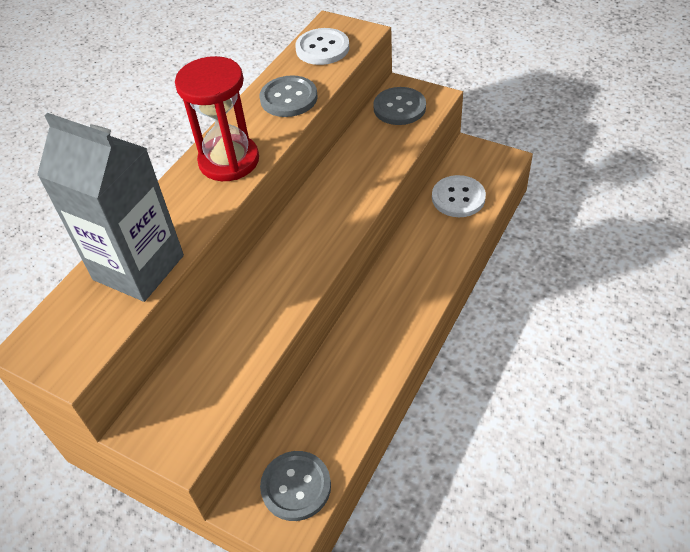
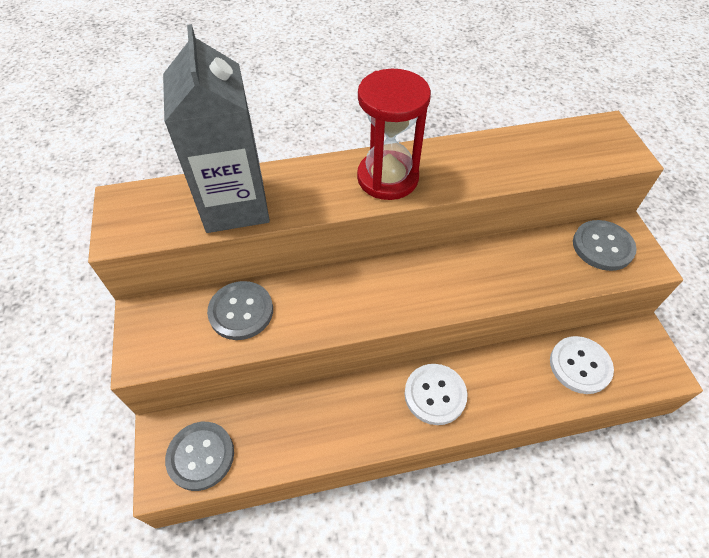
camera: 45 degrees right, 5 degrees up
(289, 98) = (494, 164): grey button -> grey button (241, 311)
(322, 48) = (575, 143): white button -> white button (435, 395)

